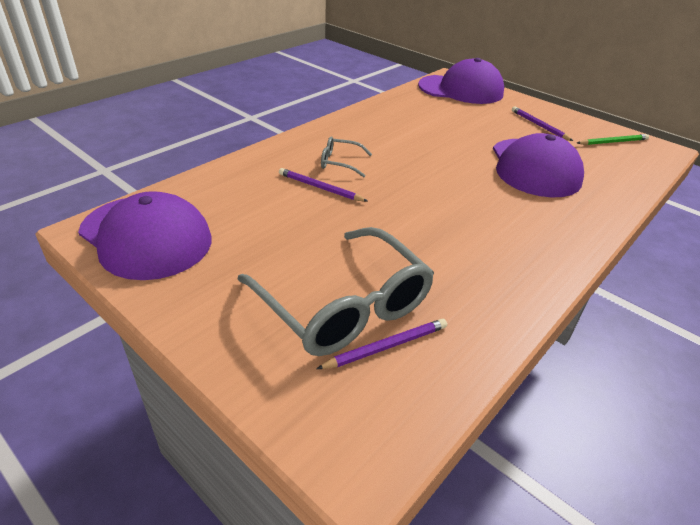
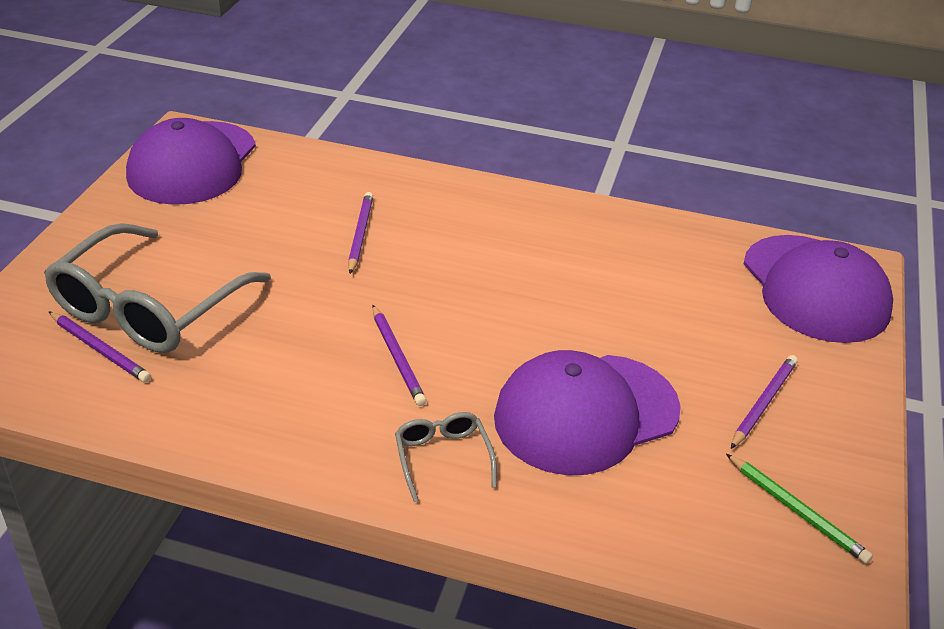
camera: 65 degrees right, 0 degrees up
(340, 162) = (434, 232): grey glasses -> grey glasses (442, 458)
(462, 209) = (397, 357): none -> purple pencil

